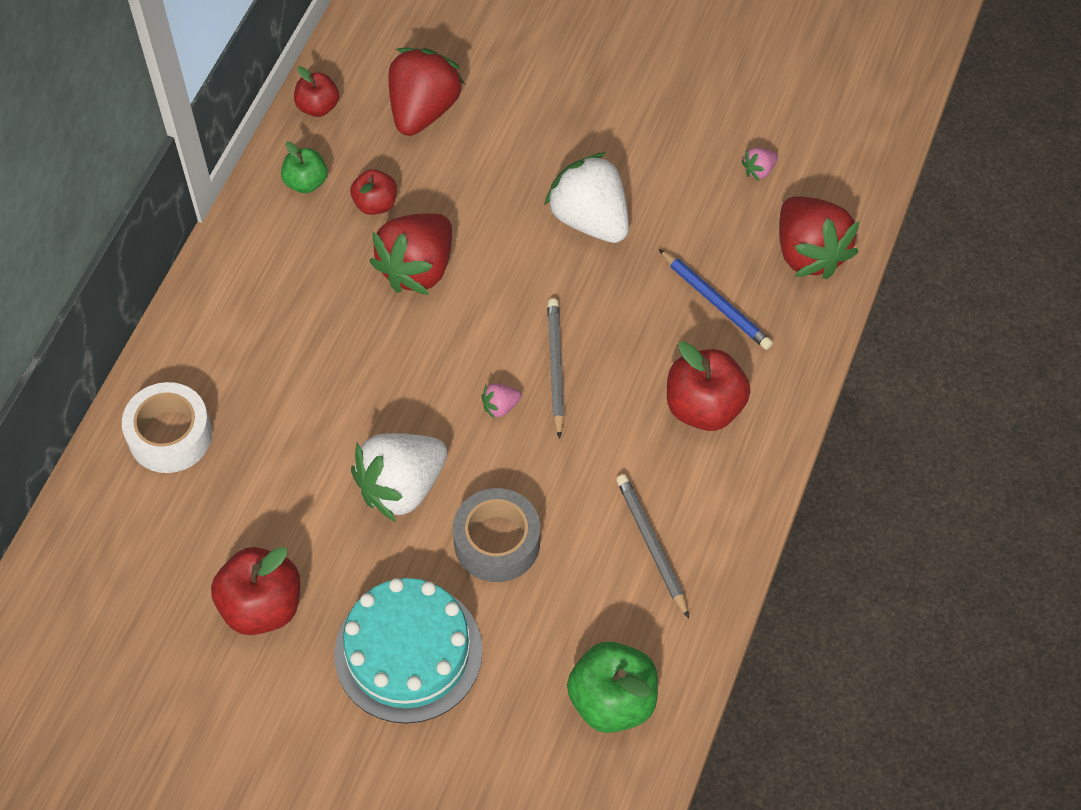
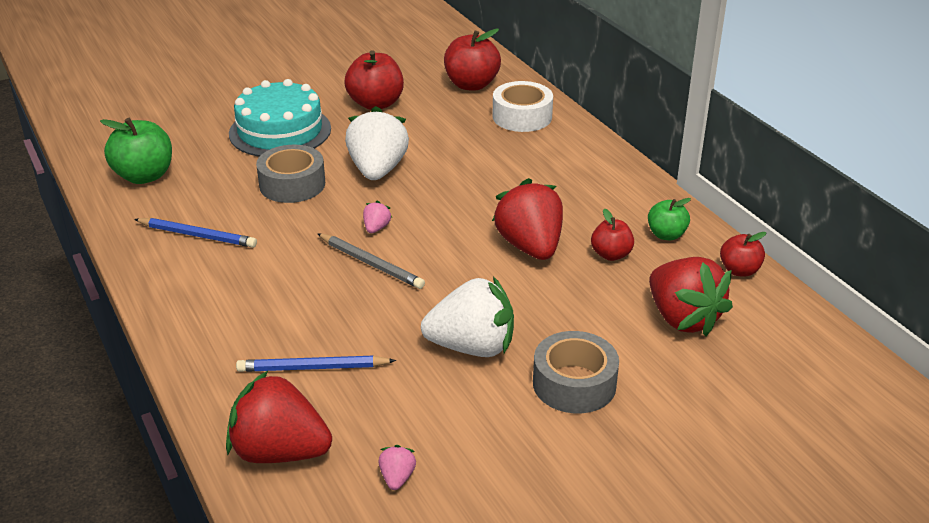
camera: 130 degrees right, 25 degrees down
(568, 132) = (574, 384): none -> grey tape
(651, 545) = (198, 235): grey pencil -> blue pencil
(704, 407) = (245, 310): red apple -> red apple (471, 85)

